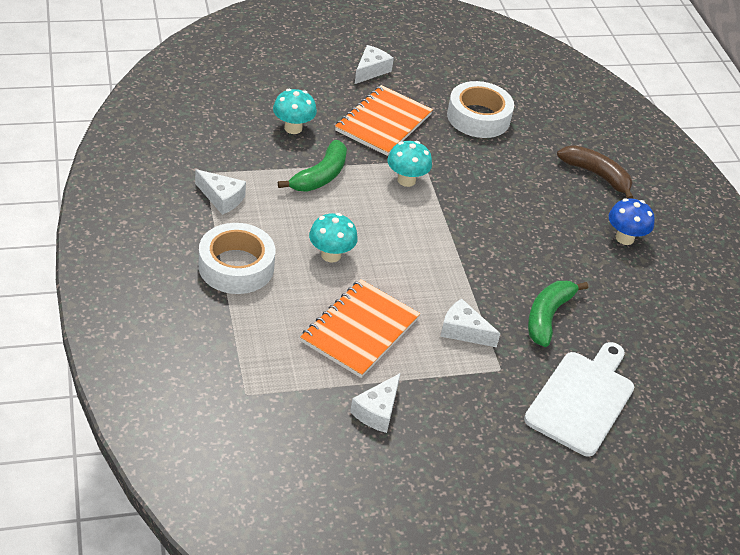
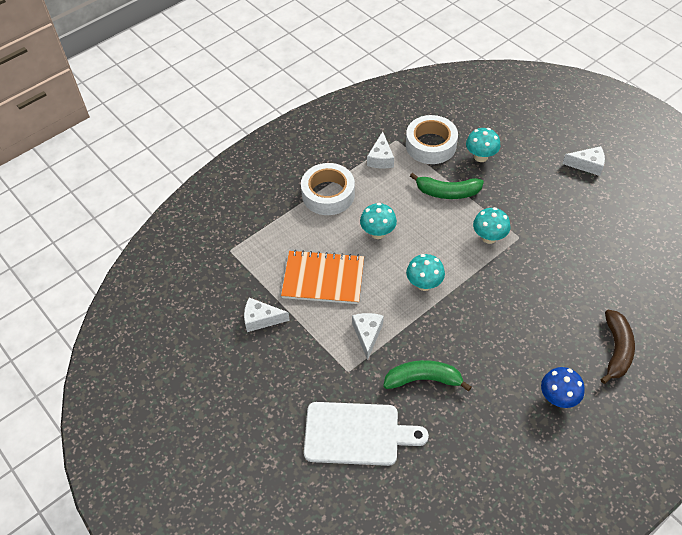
camera: 70 degrees right, 10 degrees up
(383, 122) = (537, 197): orange notebook -> none
(429, 256) = (424, 284): none -> turquoise mushroom
(478, 117) = (604, 247): white tape -> white tape (431, 145)

